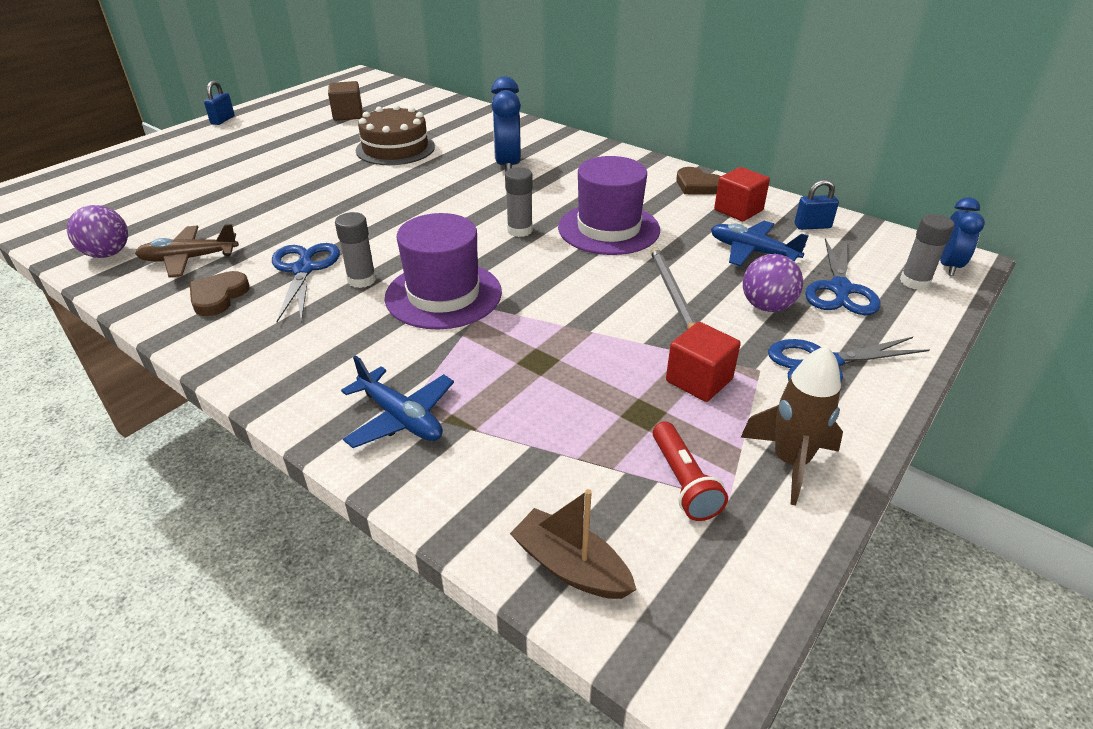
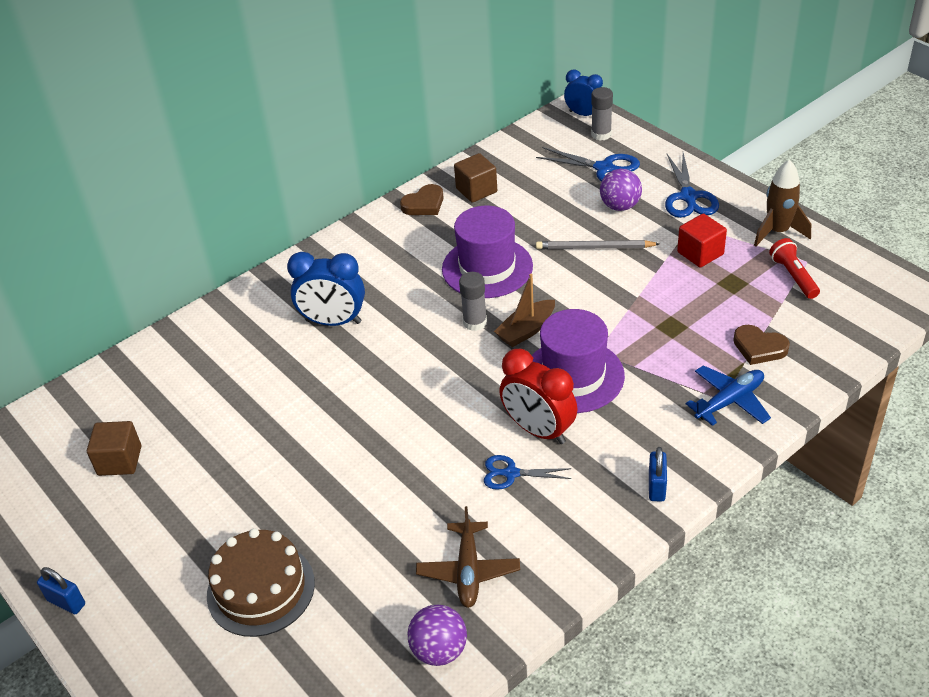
camera: 75 degrees left, 5 degrees up
(218, 296) = (547, 534): brown heart -> brown heart (759, 347)
(304, 269) = (511, 473): blue scissors -> blue scissors, size x0.65
(362, 280) = (538, 430): grey glue stick -> red clock
(395, 148) = (251, 411): brown cake -> brown cake (261, 589)
(570, 566) = (858, 329): brown boat -> brown boat (526, 330)
(683, 482) = (793, 276): red flashlight -> red flashlight turned 105 degrees counterclockwise
(738, 210) = (476, 190): red cube -> brown cube
(752, 251) = (544, 197): blue plane -> none
(812, 226) = (513, 159): blue padlock -> blue padlock (656, 487)

